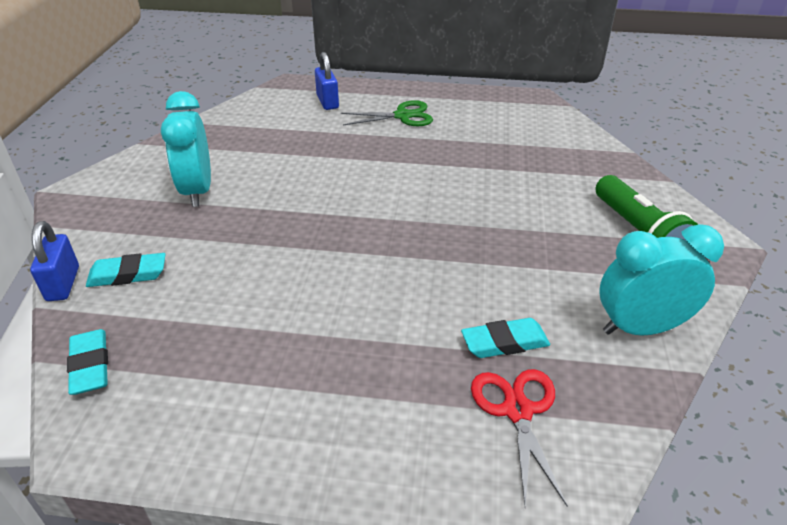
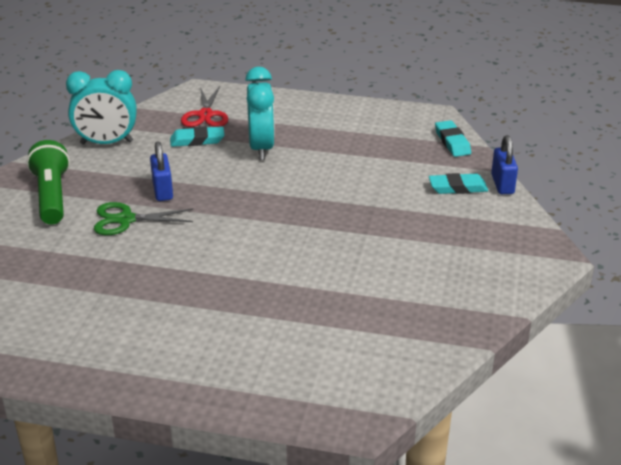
camera: 175 degrees left, 5 degrees down
(197, 191) = (431, 253): turquoise clock -> turquoise clock (261, 148)
(327, 102) = (303, 375): blue padlock -> blue padlock (162, 191)
(402, 116) = (208, 341): green scissors -> green scissors (126, 219)

